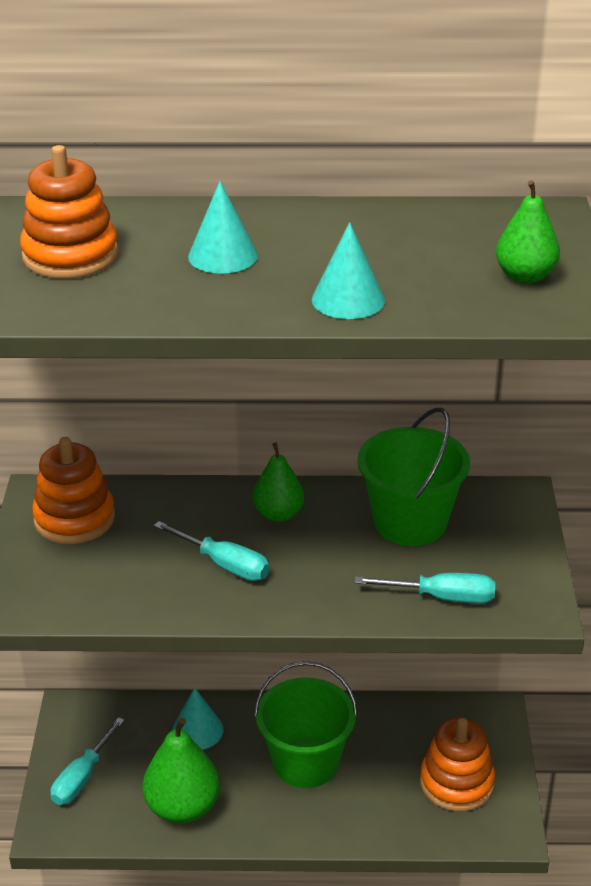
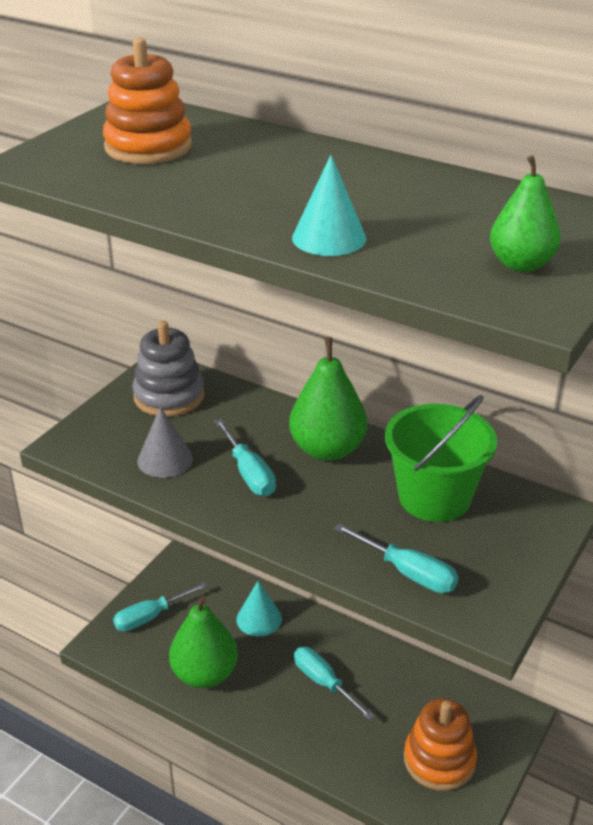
camera: 30 degrees right, 0 degrees up
(74, 519) = (169, 396): orange stacking toy -> grey stacking toy
(129, 583) = (165, 459): none -> grey cone
(223, 256) = (265, 177): turquoise cone -> none
(278, 514) = (327, 449): green pear -> green pear, size x1.59
(305, 762) = (324, 683): green bucket -> turquoise screwdriver

